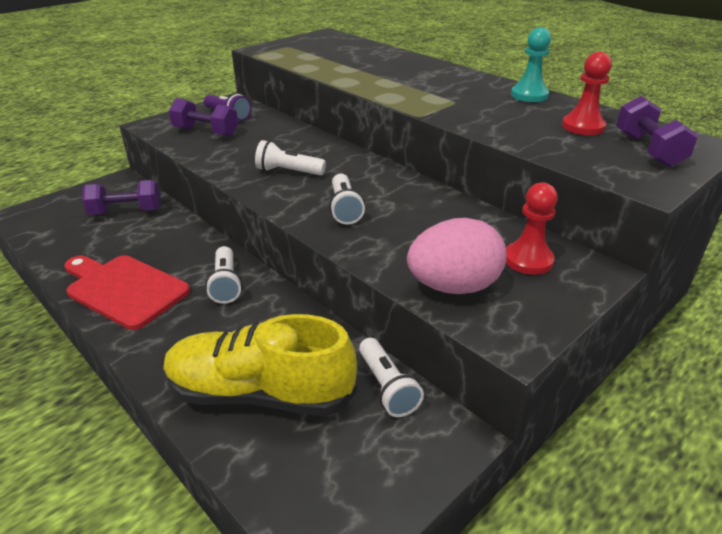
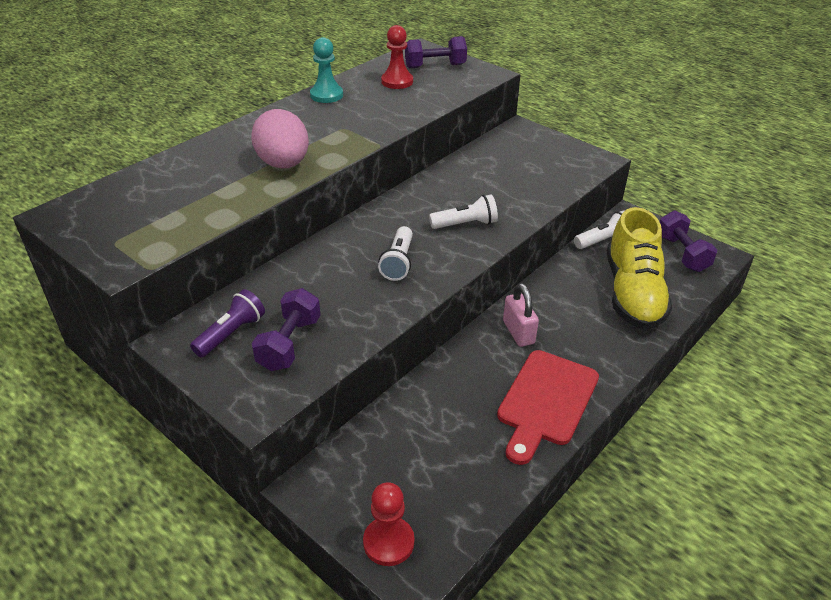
camera: 95 degrees left, 5 degrees up
(126, 212) = (396, 449): purple dumbbell -> purple dumbbell (682, 253)
(226, 284) = (518, 332): white flashlight -> pink padlock
(453, 287) = (557, 176): pink egg -> pink egg (283, 164)
(528, 260) = (516, 149): red pawn -> red pawn (388, 542)

